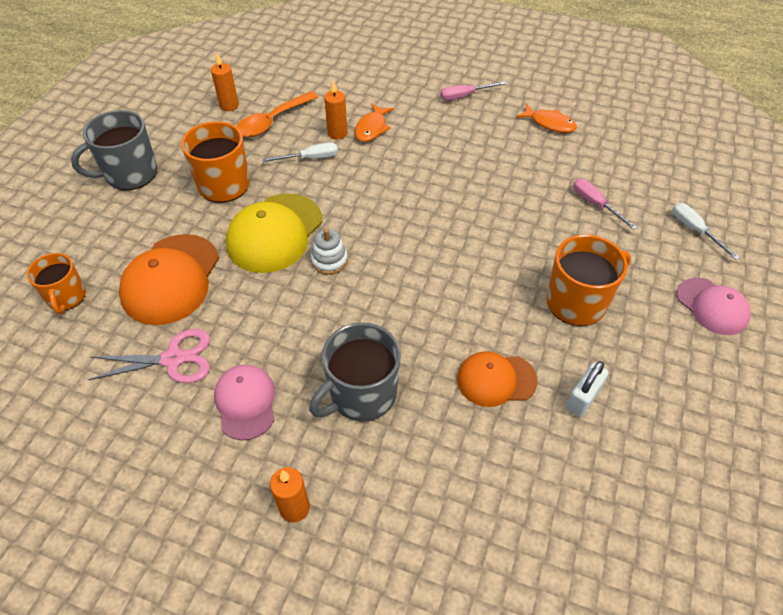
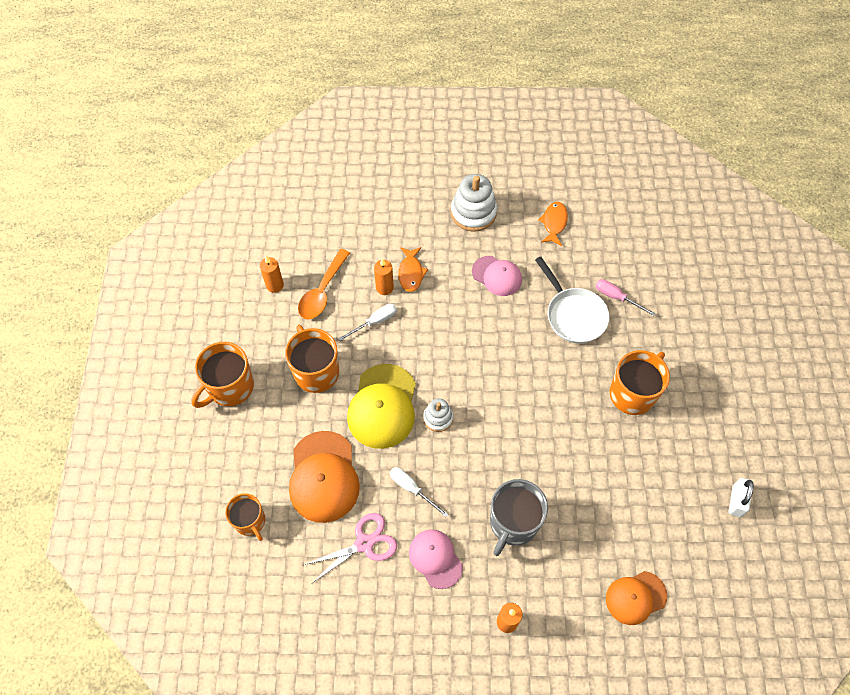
camera: 20 degrees left, 10 degrees up
(130, 174) = (230, 387): grey mug -> orange mug
(464, 96) = (473, 213): pink screwdriver -> white stacking toy
(496, 380) = (600, 478): orange cap -> orange cap (635, 597)
(536, 207) = (573, 315): none -> white pan
(549, 123) = (554, 223): orange fish -> orange fish turned 90 degrees counterclockwise
(582, 398) = (662, 472): white padlock -> white padlock (736, 501)
(695, 230) = (695, 299): white screwdriver -> white screwdriver (412, 489)
(712, 306) = (725, 365): pink cap -> pink cap (497, 276)

